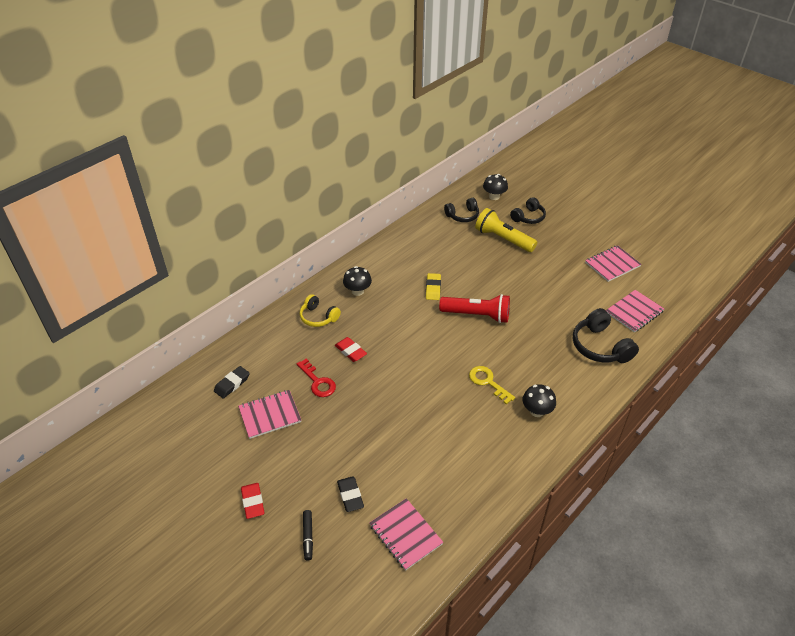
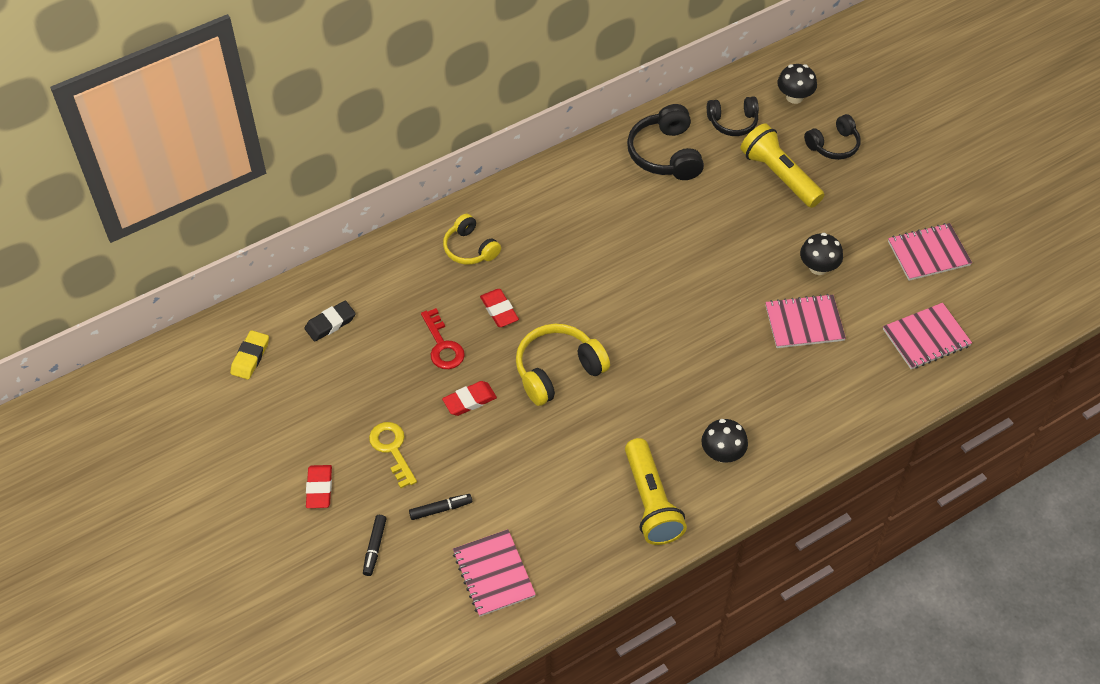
camera: 15 degrees right, 10 degrees up
(270, 415) = (368, 378): pink notebook -> pink notebook (804, 323)
(348, 414) = (469, 400): none -> red eraser
(350, 496) = (440, 509): black eraser -> black marker
(357, 291) = (536, 219): black mushroom -> black mushroom (818, 267)
(404, 381) = (557, 371): none -> yellow headphones
(433, 288) = (645, 237): yellow eraser -> yellow eraser (250, 357)
(477, 315) = (693, 293): red flashlight -> none
(488, 382) = (671, 397): yellow key -> yellow key (392, 449)
(501, 455) = (650, 502): none -> yellow flashlight
(600, 346) = (851, 380): black headphones -> black headphones (665, 154)

